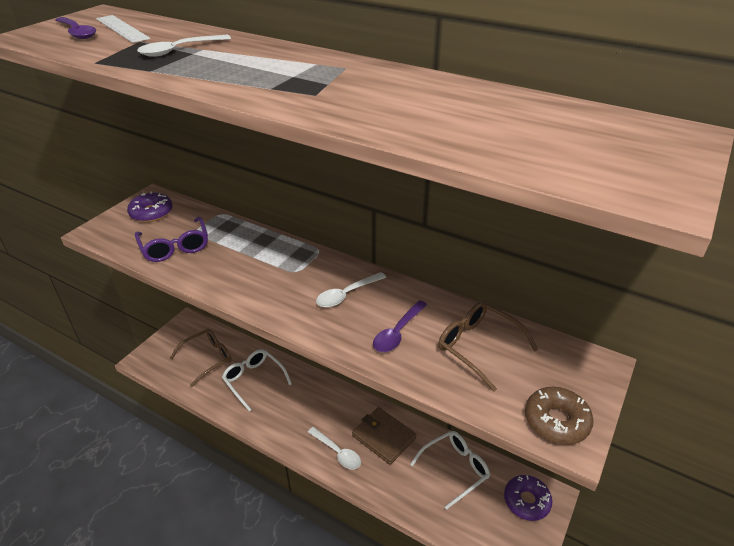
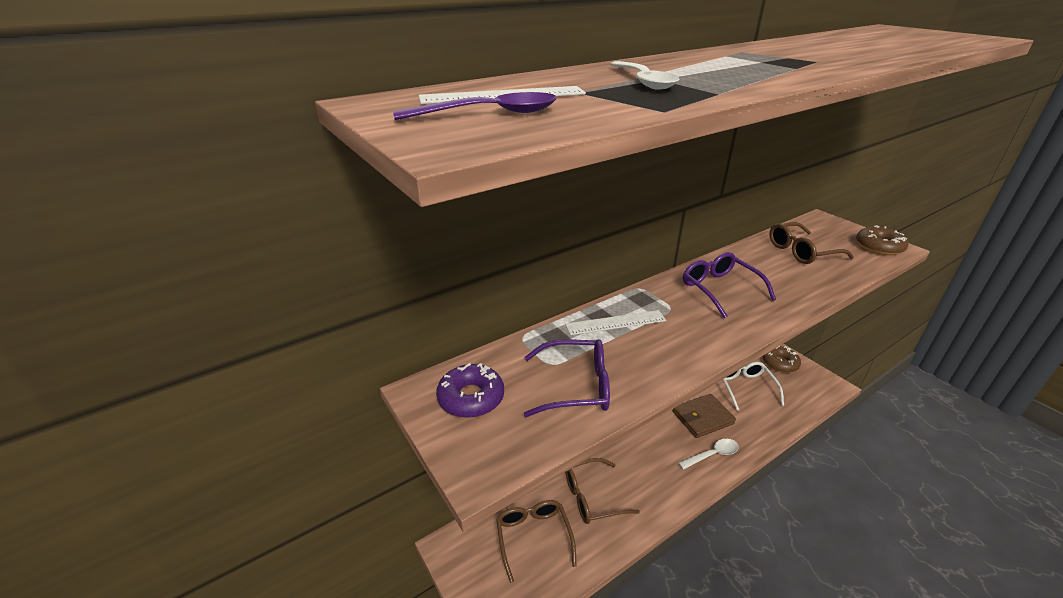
camera: 65 degrees left, 5 degrees down
(254, 380) = (592, 497): white glasses -> brown glasses
(259, 248) = (615, 322): none -> white ruler
(347, 294) = (720, 289): white spoon -> purple glasses
(397, 332) = (779, 278): purple spoon -> none
(526, 501) = (780, 363): purple donut -> brown donut

